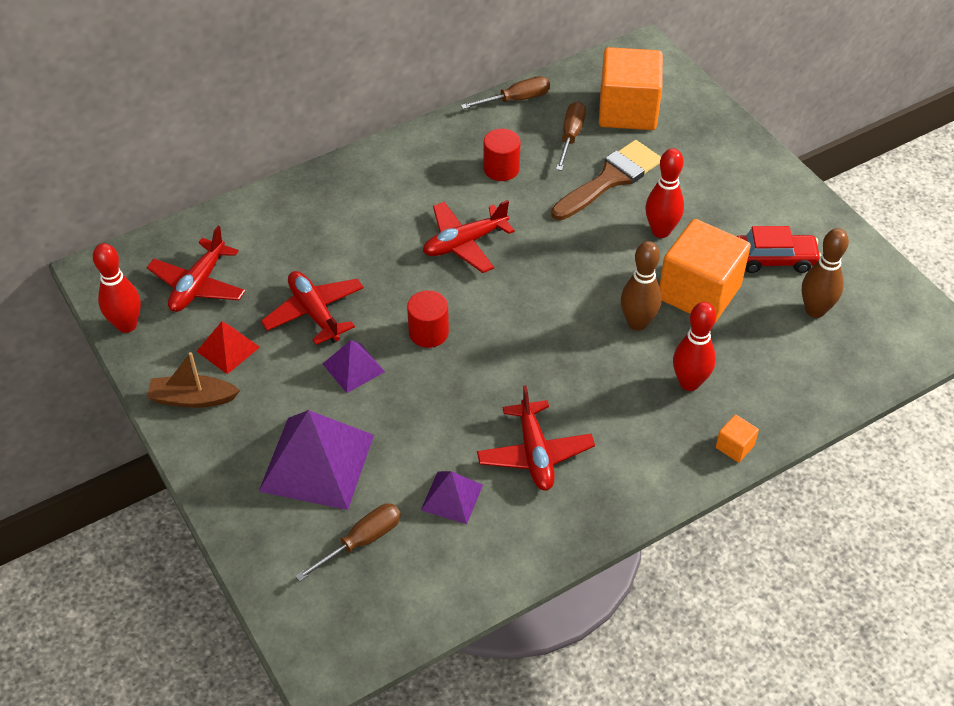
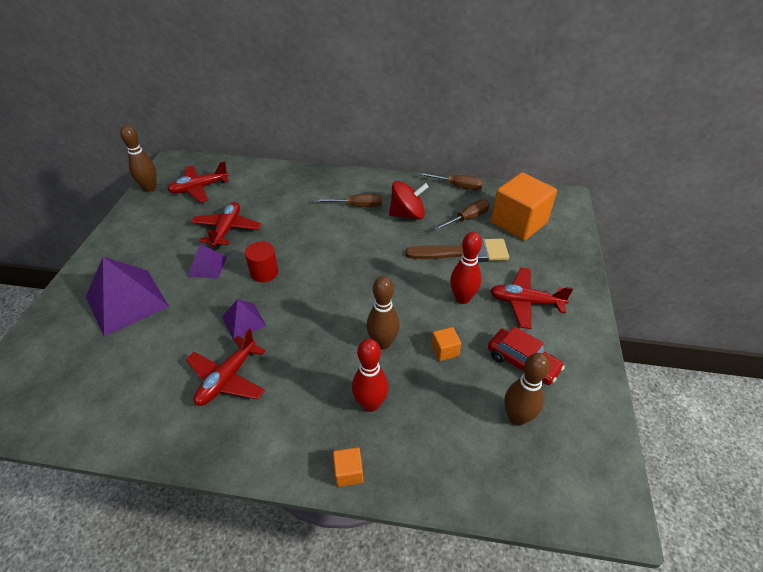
camera: 40 degrees right, 5 degrees down
(127, 325) = (150, 188): red bowling pin -> brown bowling pin
(193, 399) = (126, 235): brown boat -> none
(228, 349) = (170, 222): red pyramid -> none
(361, 541) = (85, 358): brown screwdriver -> brown screwdriver (357, 206)
(452, 497) = (155, 369): purple pyramid -> purple pyramid (244, 321)
(464, 243) = (341, 239): red plane -> red plane (525, 302)
(501, 169) = (407, 214): red cylinder -> red spinning top
(699, 292) = (445, 350): orange cube -> orange cube, size x0.41

